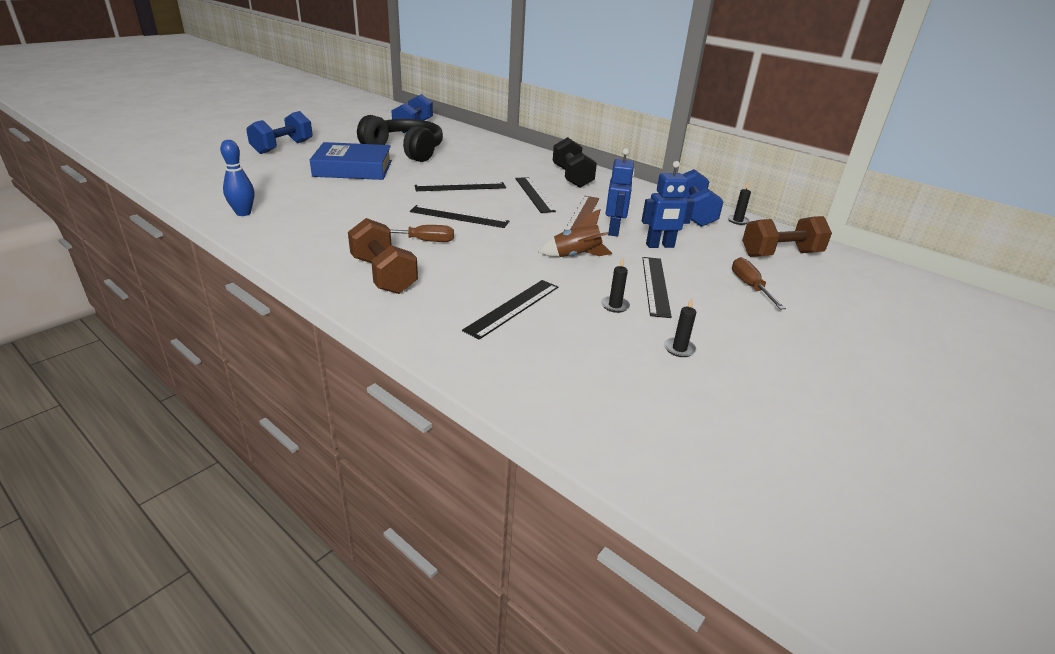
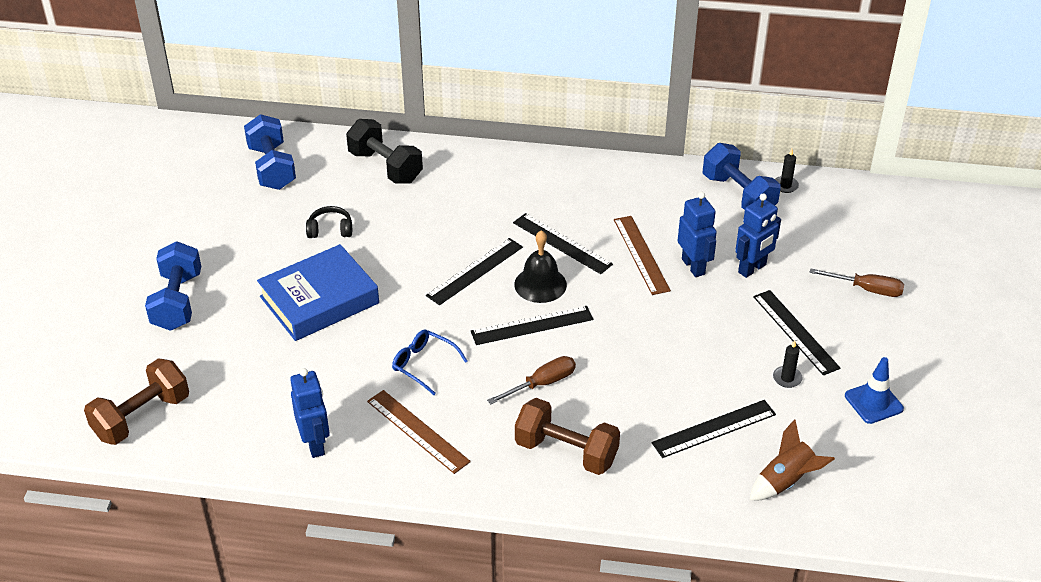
camera: 30 degrees left, 10 degrees up
(243, 213) = (315, 444): blue bowling pin -> blue robot
(309, 230) = (417, 431): none -> brown ruler
(364, 208) = (423, 364): none -> blue glasses
(405, 151) = (330, 230): black headphones -> black headphones, size x0.41
(493, 204) = (540, 284): none -> black bell
(513, 308) = (714, 429): black ruler -> black ruler turned 60 degrees clockwise
(572, 177) = (567, 187): black dumbbell -> black dumbbell (385, 167)
(576, 256) = (697, 327): brown rocket -> brown rocket (785, 481)
(679, 349) = (873, 402): black candle -> blue traffic cone
(750, 286) = (867, 289): brown screwdriver -> brown screwdriver turned 150 degrees clockwise
(780, 254) = (858, 225): brown dumbbell -> brown dumbbell (142, 417)

